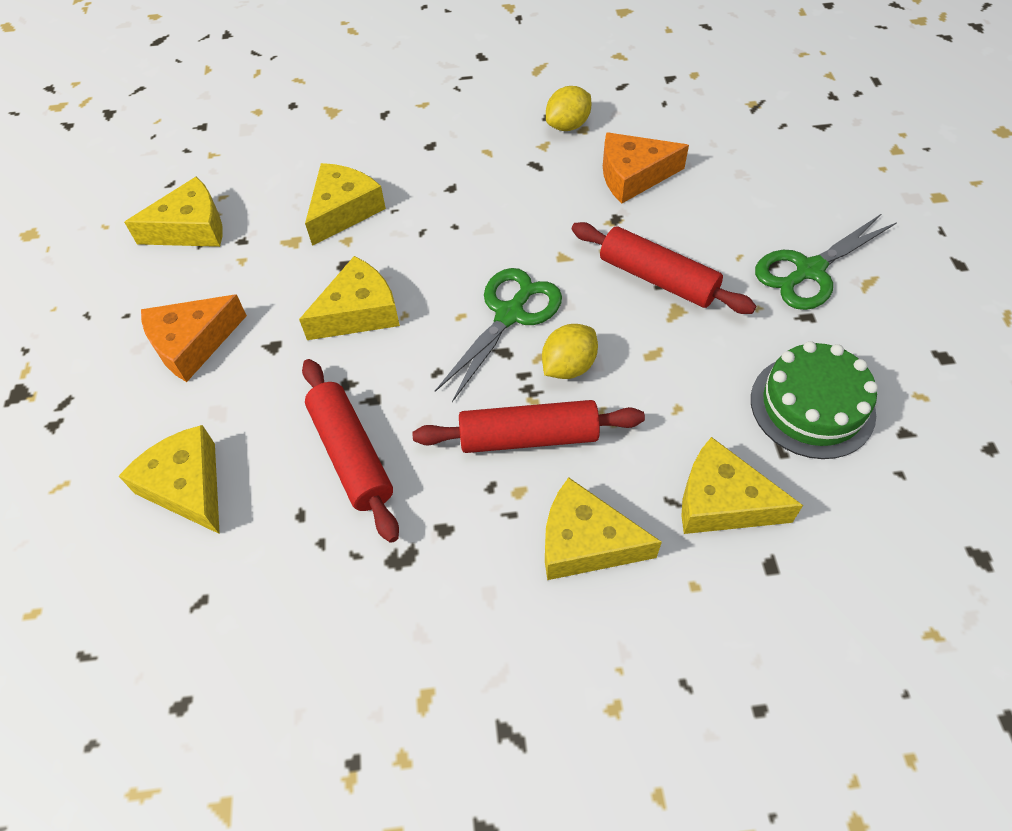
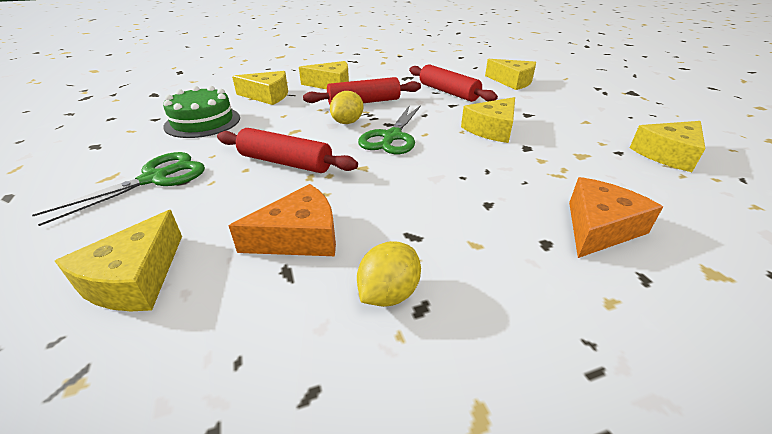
camera: 165 degrees right, 20 degrees down
(192, 344) = (574, 111): orange cheese -> orange cheese (599, 228)
(343, 211) = (566, 177): yellow cheese -> yellow cheese (135, 278)

